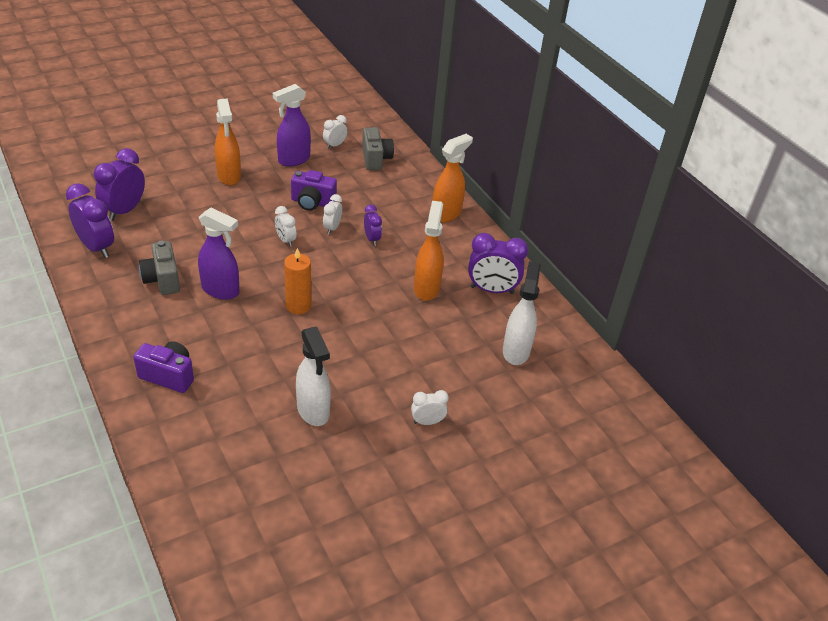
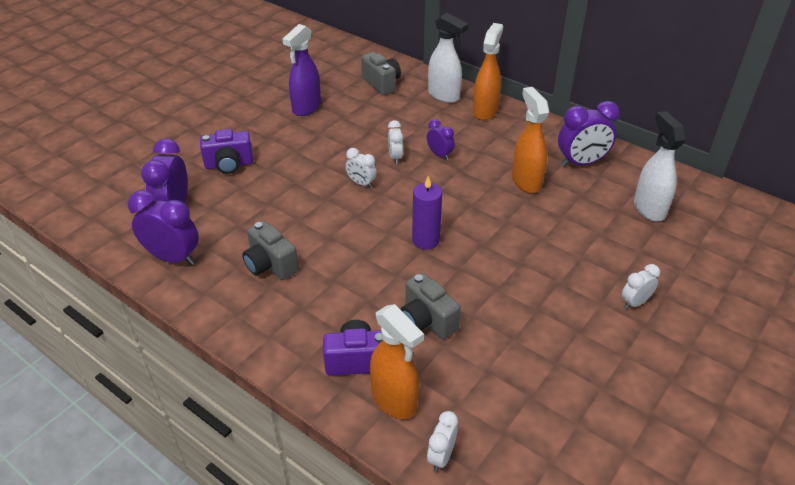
camera: 20 degrees left, 0 degrees up
(221, 290) = (338, 253): purple spray bottle -> none
(229, 176) = (256, 142): orange spray bottle -> orange spray bottle (394, 400)
(245, 368) = (427, 320): none -> grey camera
(298, 306) = (425, 240): orange candle -> purple candle
(312, 202) = (357, 140): purple camera -> purple camera (229, 165)
(313, 411) = (526, 336): white spray bottle -> white spray bottle (444, 96)
(334, 145) = (334, 83): white clock -> white clock (441, 456)

